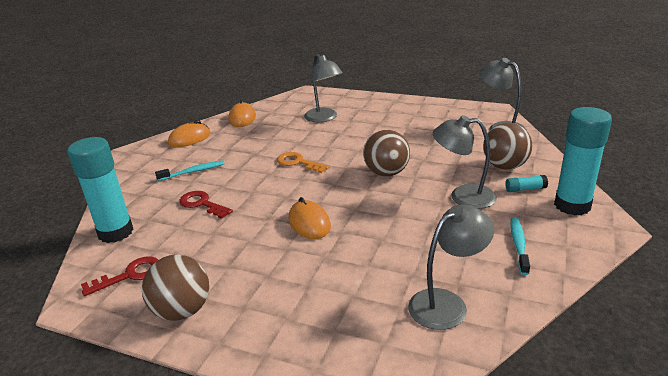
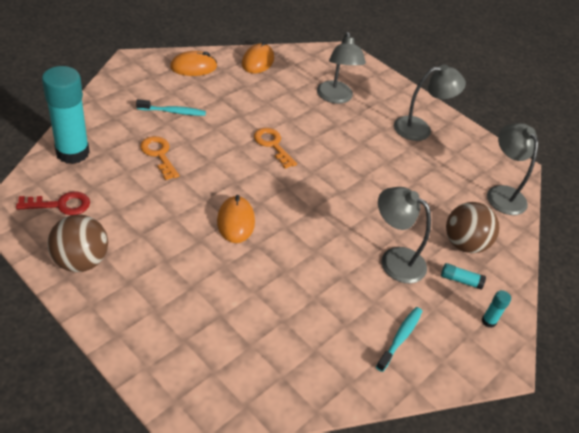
camera: 15 degrees right, 15 degrees up
(202, 204) = (159, 155): red key -> orange key
(386, 173) = (345, 197): brown ball -> none
(447, 303) = (290, 363): grey lamp -> grey lamp (420, 128)
(572, 205) = (488, 321): turquoise glue stick -> turquoise glue stick, size x0.40

